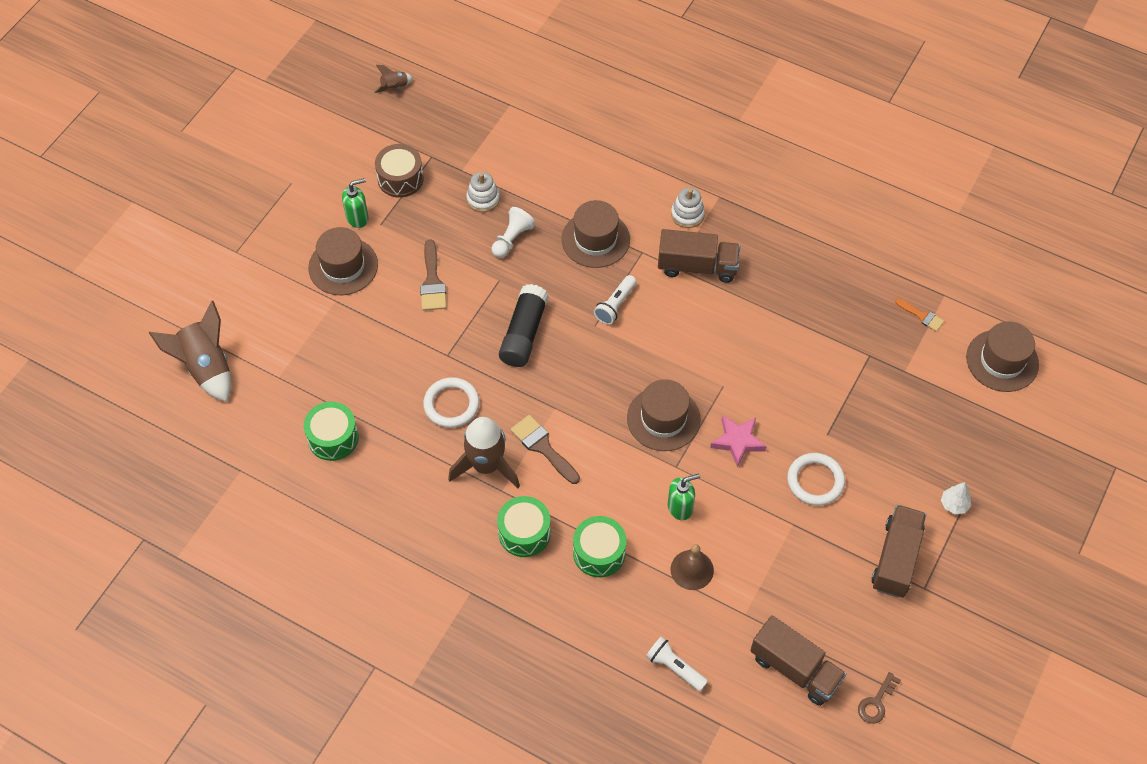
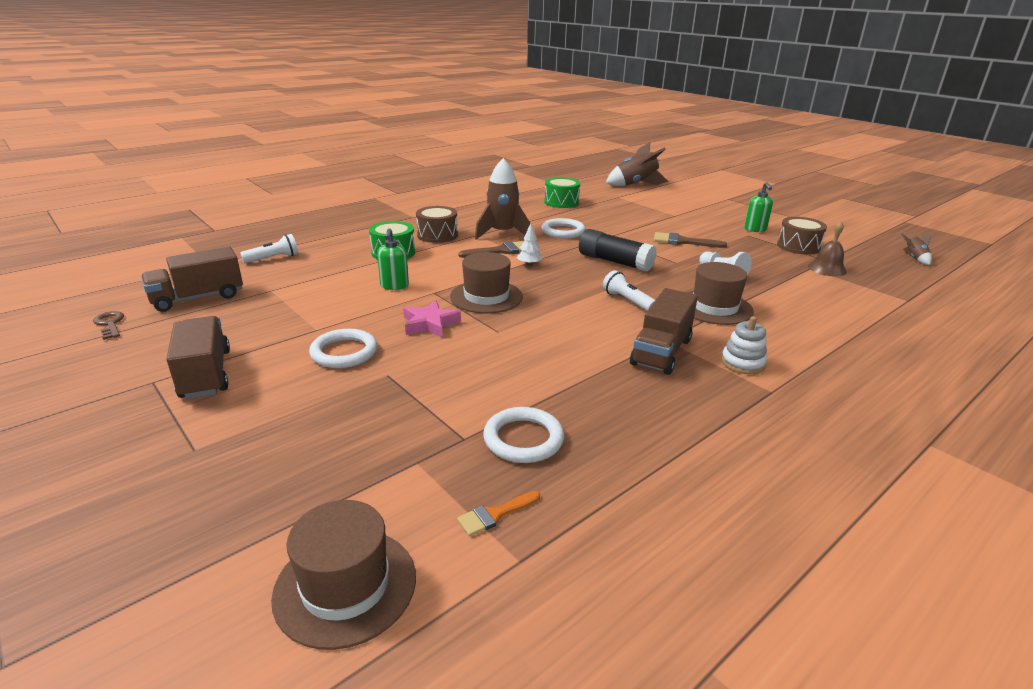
camera: 110 degrees right, 30 degrees down
(343, 266) = (707, 220): brown hat -> none
(483, 199) = (773, 270): white stacking toy -> none
(524, 533) = (437, 235): green drum -> brown drum
(692, 569) = (336, 279): brown bell -> brown bell (827, 269)
(852, 323) = (523, 439): none -> white ring
(896, 559) = (205, 374): brown truck -> brown truck turned 150 degrees counterclockwise
(954, 504) = (203, 436): white tree -> white tree (529, 264)

